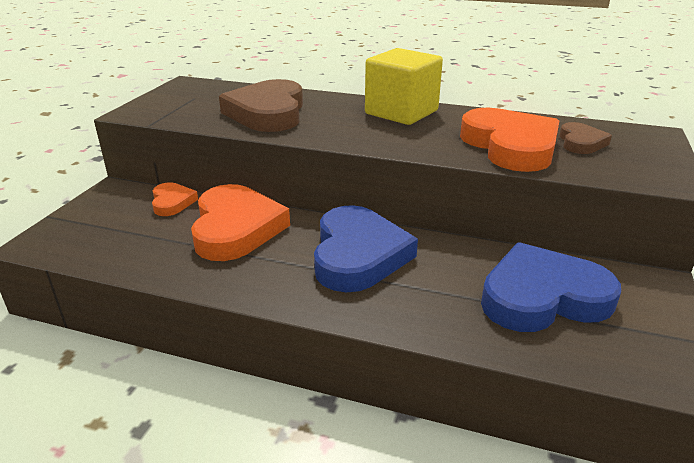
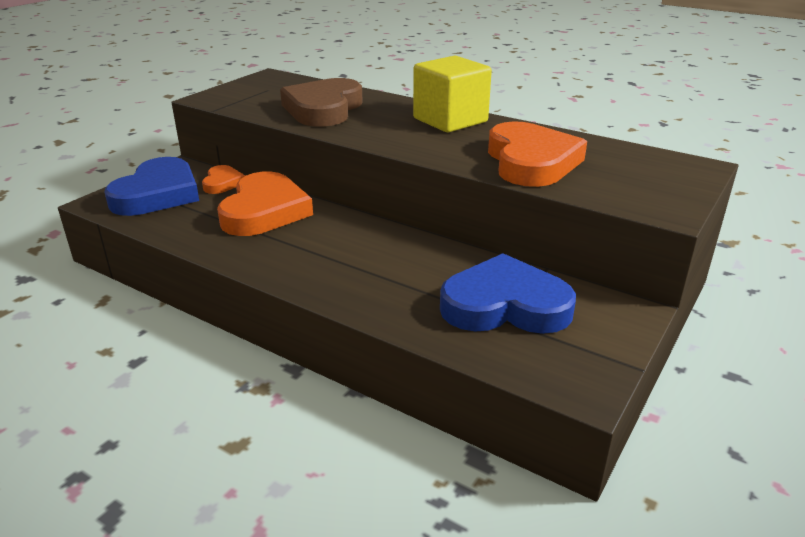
camera: 15 degrees right, 0 degrees up
(358, 255) = (358, 247): blue heart -> blue heart (157, 194)
(581, 142) = (608, 166): brown heart -> none

